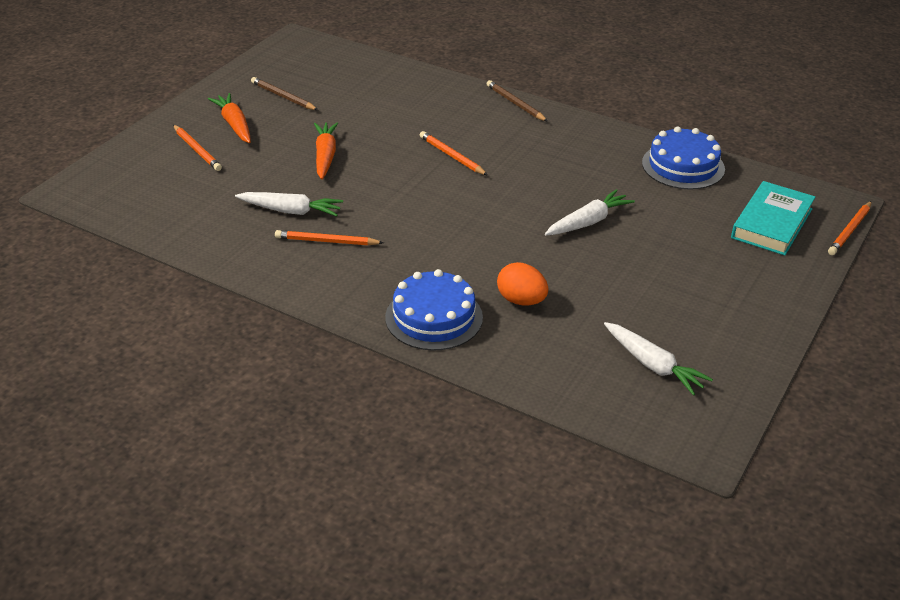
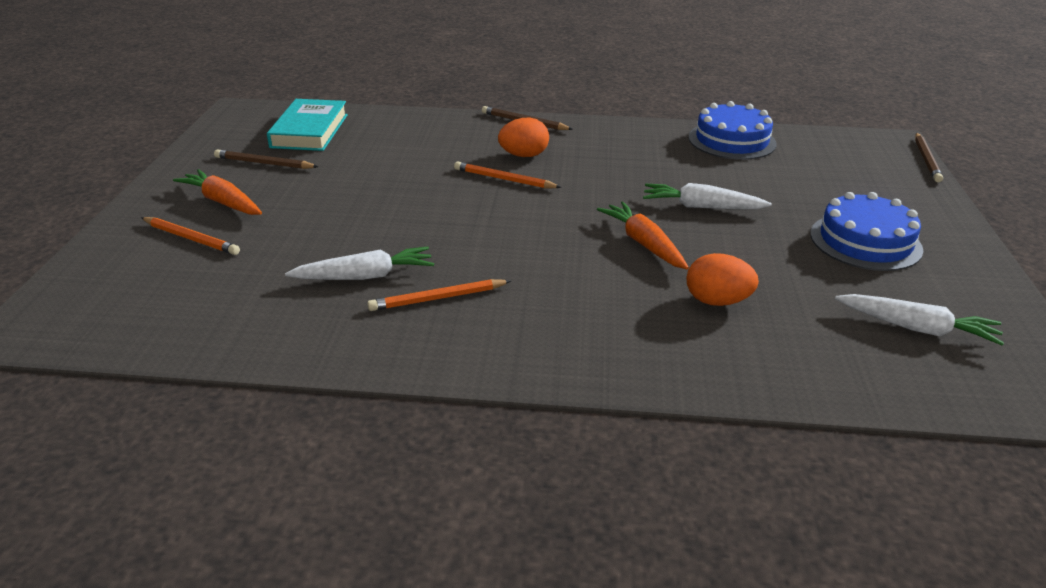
camera: 25 degrees left, 5 degrees down
(325, 156) = (361, 209): orange carrot -> orange carrot (643, 243)
(434, 317) = (642, 348): blue cake -> blue cake (865, 241)
(486, 137) = (523, 155): none -> orange egg
(588, 222) = (701, 207): white carrot -> white carrot turned 105 degrees counterclockwise
(771, 223) = (859, 169): turquoise book -> turquoise book (309, 131)
(850, 230) = (926, 159): orange pencil -> brown pencil

